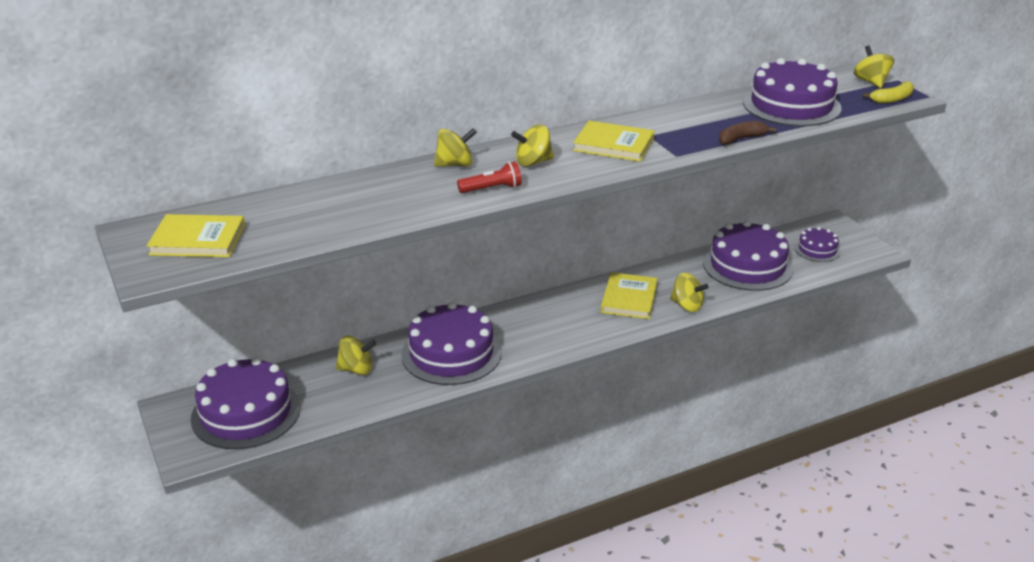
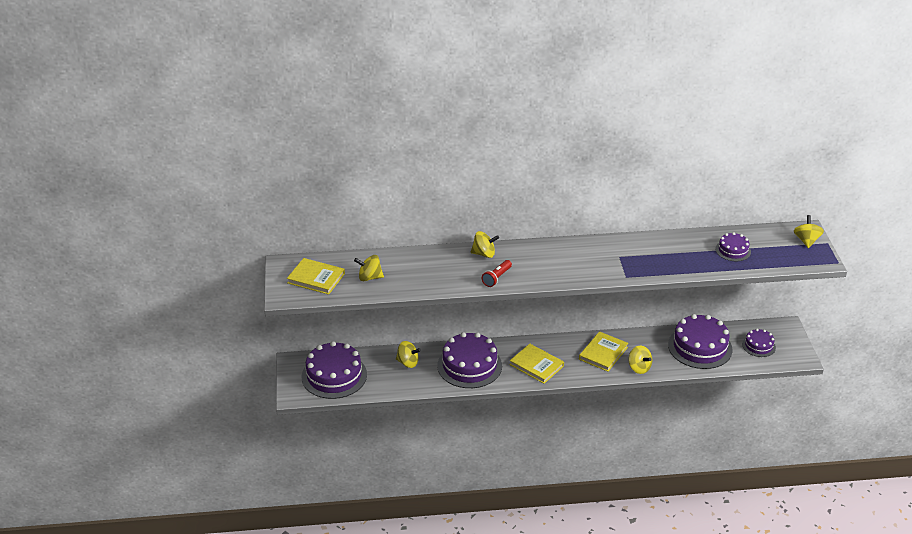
camera: 20 degrees right, 5 degrees up
(492, 189) = (497, 278): red flashlight -> red flashlight turned 120 degrees clockwise
(533, 162) = (532, 262): yellow spinning top -> yellow spinning top (369, 277)
(613, 145) = (591, 259): yellow book -> yellow book (536, 365)
(741, 139) = (677, 272): brown banana -> none
(791, 105) = (733, 250): purple cake -> purple cake, size x0.52
(892, 99) = (809, 260): yellow banana -> none

